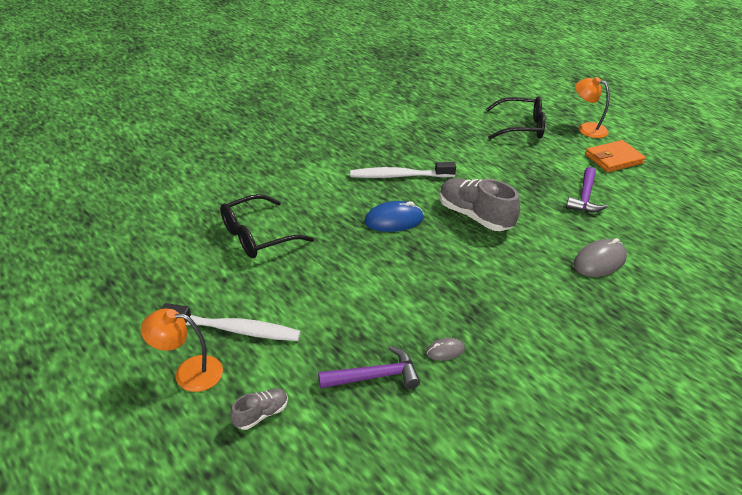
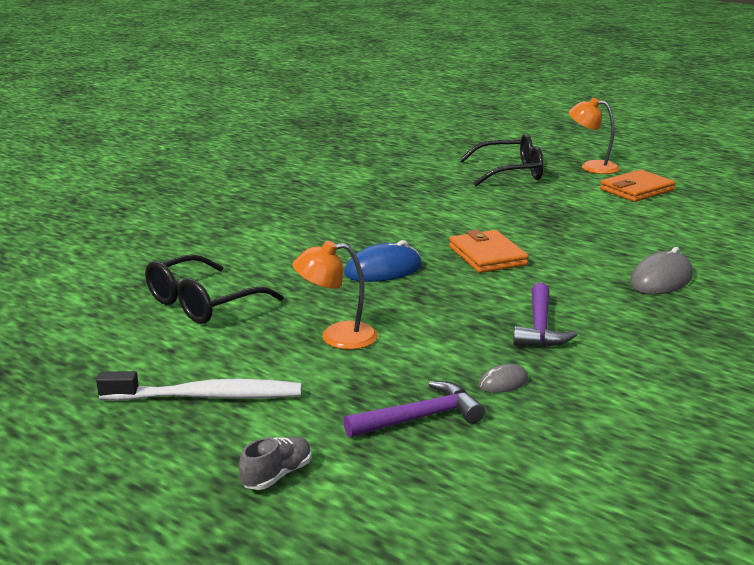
camera: 10 degrees left, 15 degrees down
(189, 372) = (155, 447): orange lamp -> orange lamp (337, 337)
(399, 176) = (373, 229): white toothbrush -> none
(474, 216) = (487, 256): grey shoe -> orange wallet
(584, 197) = (617, 226): purple hammer -> purple hammer (540, 327)

